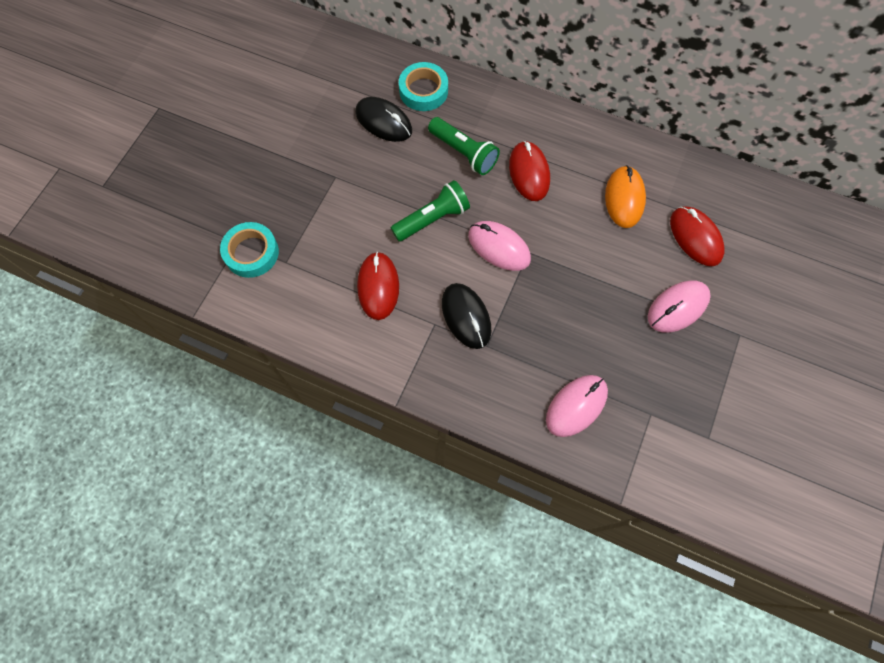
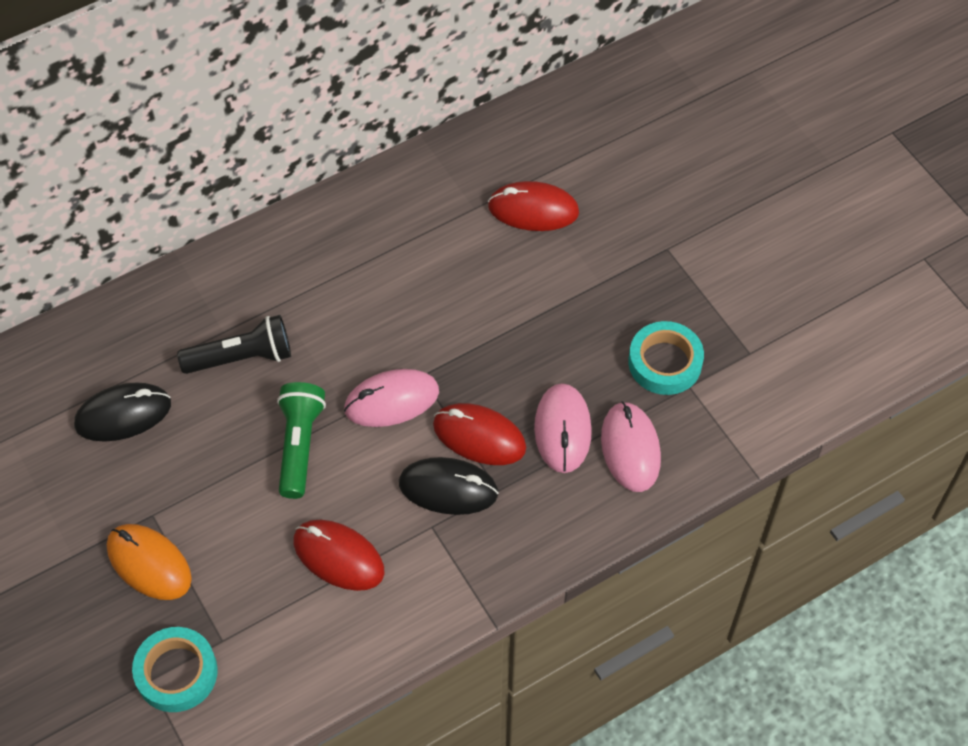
camera: 55 degrees left, 10 degrees down
(423, 91) = (119, 345): turquoise tape -> turquoise tape (665, 362)
(464, 153) = (242, 357): green flashlight -> black flashlight
(529, 173) = (325, 309): red mouse -> red mouse (479, 437)
(624, 198) = (434, 241): orange mouse -> orange mouse (149, 564)
(677, 307) = (596, 281): pink mouse -> pink mouse (562, 430)

